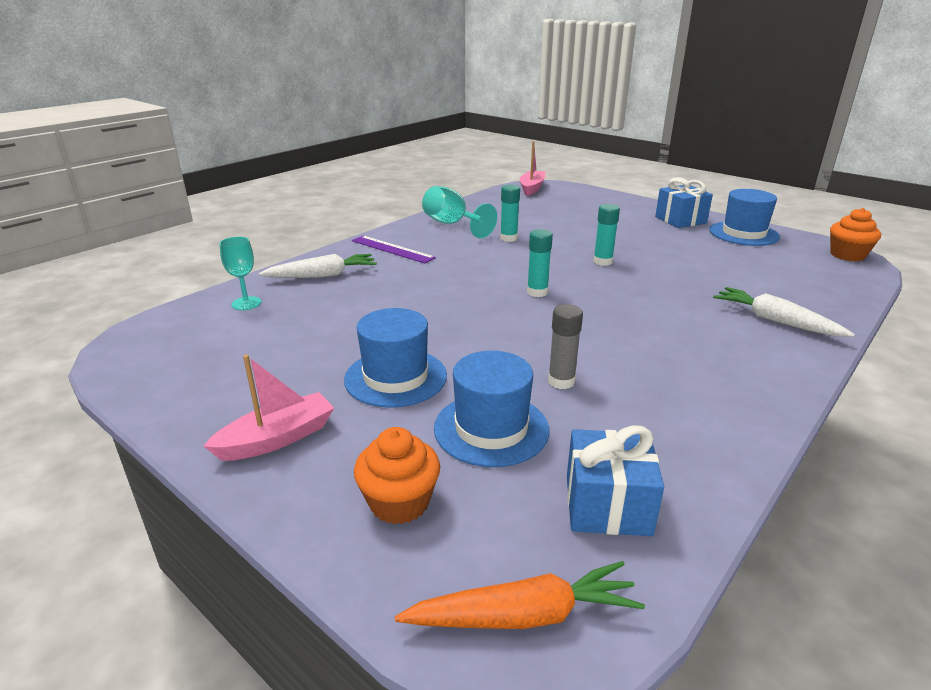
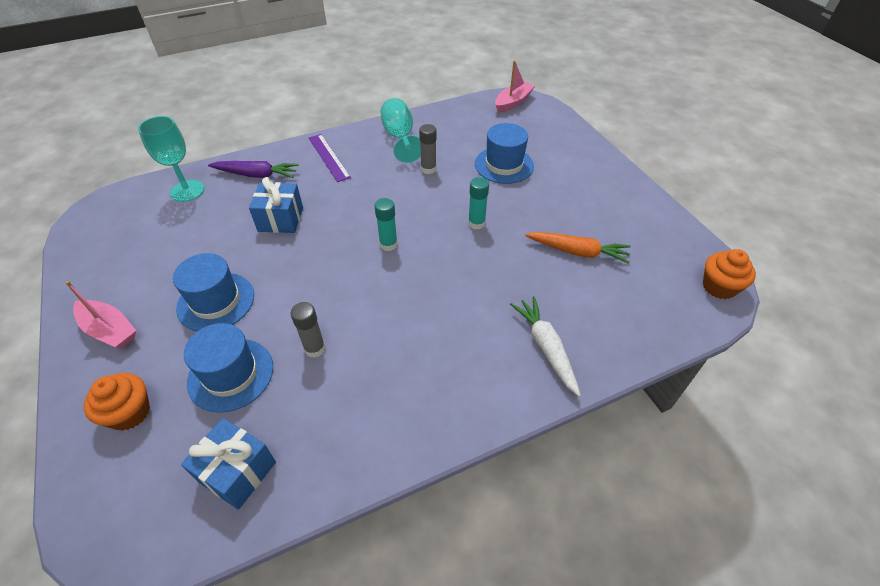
camera: 25 degrees right, 20 degrees up
(246, 303) = (187, 191): turquoise goblet -> turquoise goblet, size x1.52
(277, 438) = (109, 330): pink boat -> pink boat turned 45 degrees clockwise
(322, 275) = (256, 175): white carrot -> purple carrot
(508, 238) = (428, 169): turquoise glue stick -> grey glue stick
(524, 615) = (120, 527): orange carrot -> orange carrot (578, 252)
(680, 220) = (606, 186): blue gift -> blue gift (280, 219)
(743, 233) = (647, 224): blue hat -> blue hat (504, 165)

